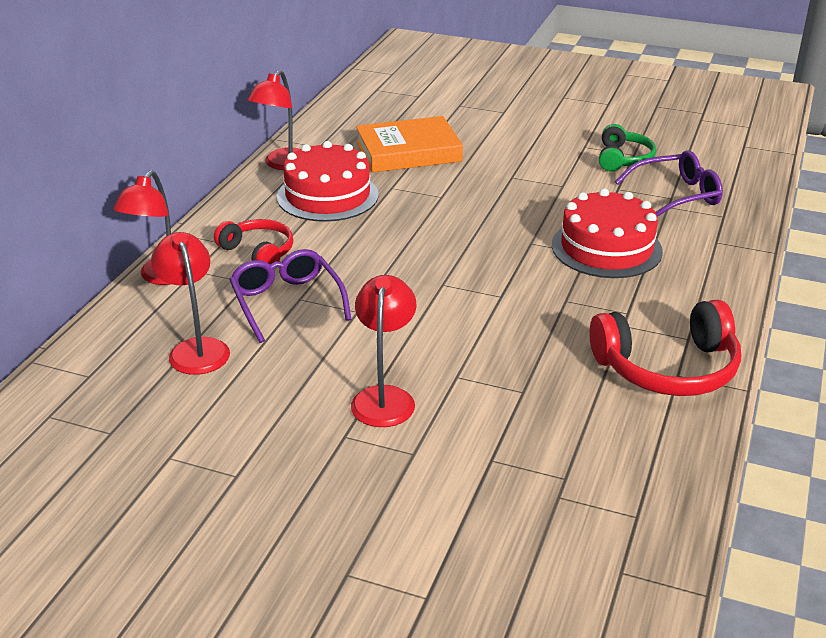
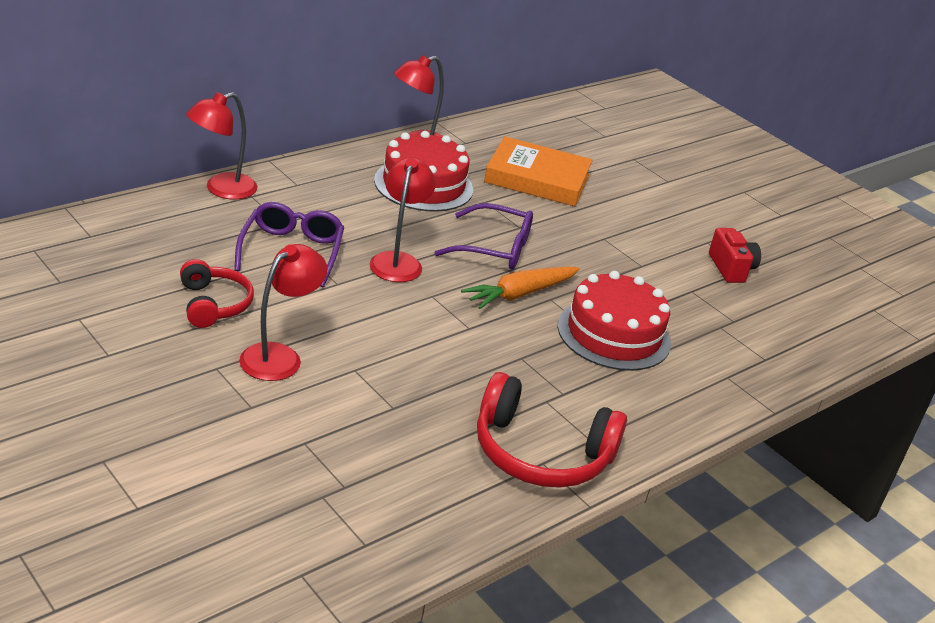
camera: 25 degrees right, 0 degrees up
(196, 349) = (185, 253): red lamp -> red lamp (398, 261)
(258, 252) = (315, 204): red headphones -> red headphones (213, 304)
(505, 250) = (519, 294): none -> orange carrot
(623, 159) = (731, 268): green headphones -> red camera
(677, 195) = (742, 321): purple glasses -> purple glasses (495, 248)

